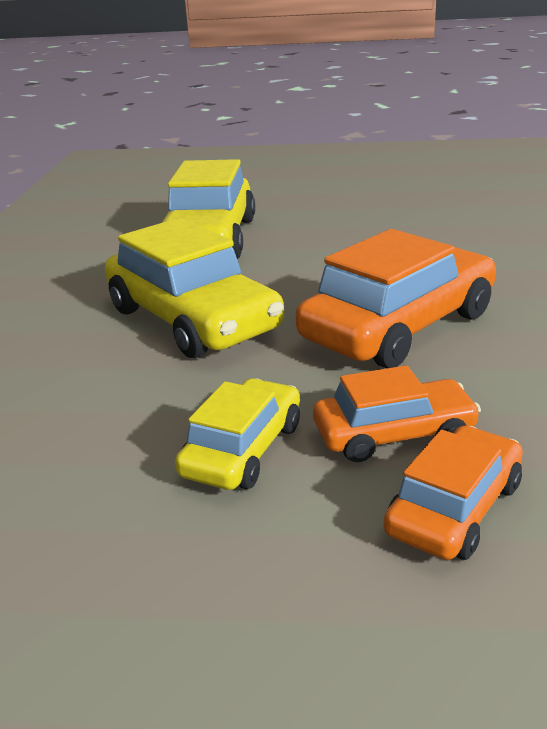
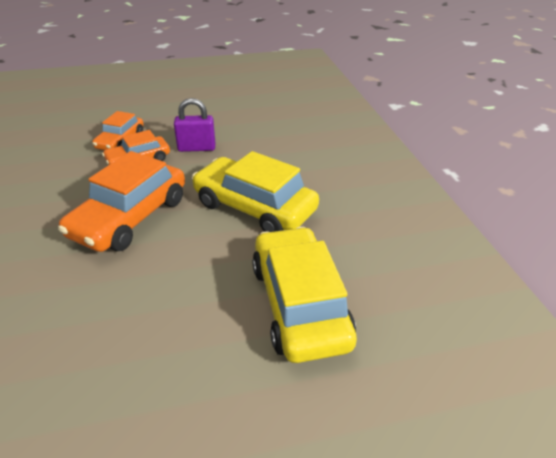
camera: 160 degrees right, 10 degrees up
(243, 449) = (196, 148): yellow car -> purple padlock

